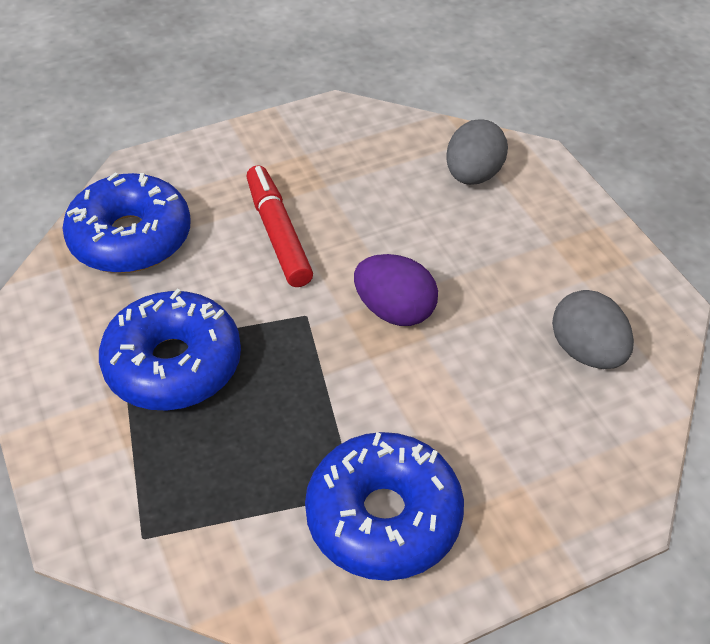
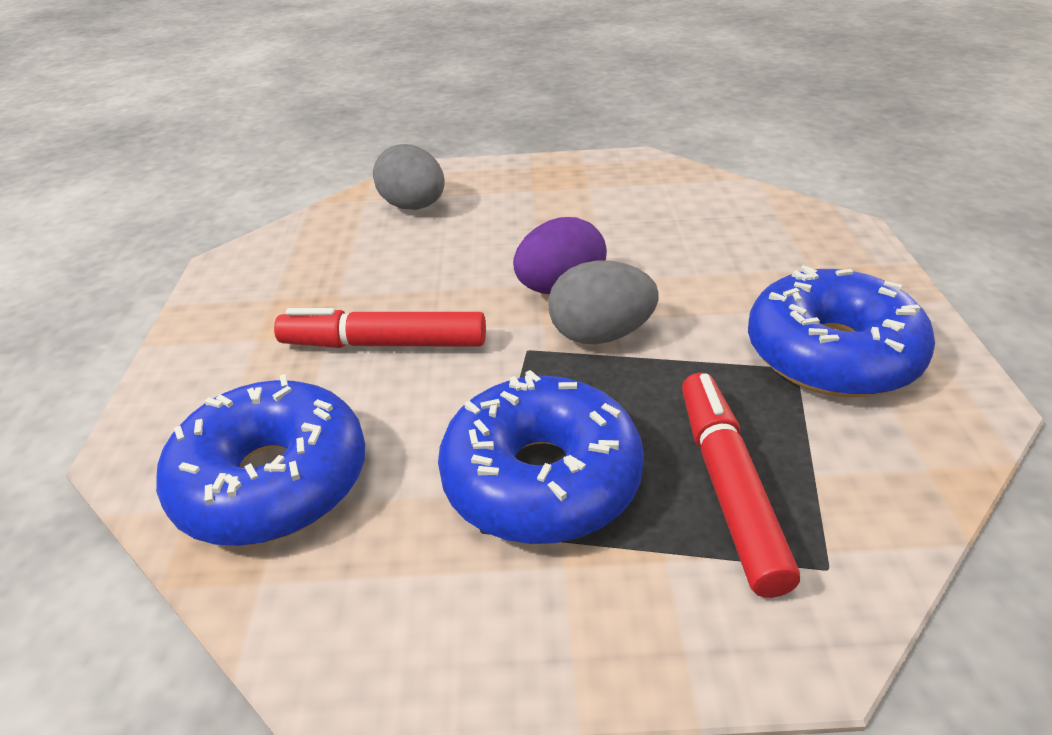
camera: 65 degrees left, 10 degrees down
(197, 469) = (728, 488): none -> red marker
(586, 352) = (671, 203): grey egg -> grey egg (600, 335)

